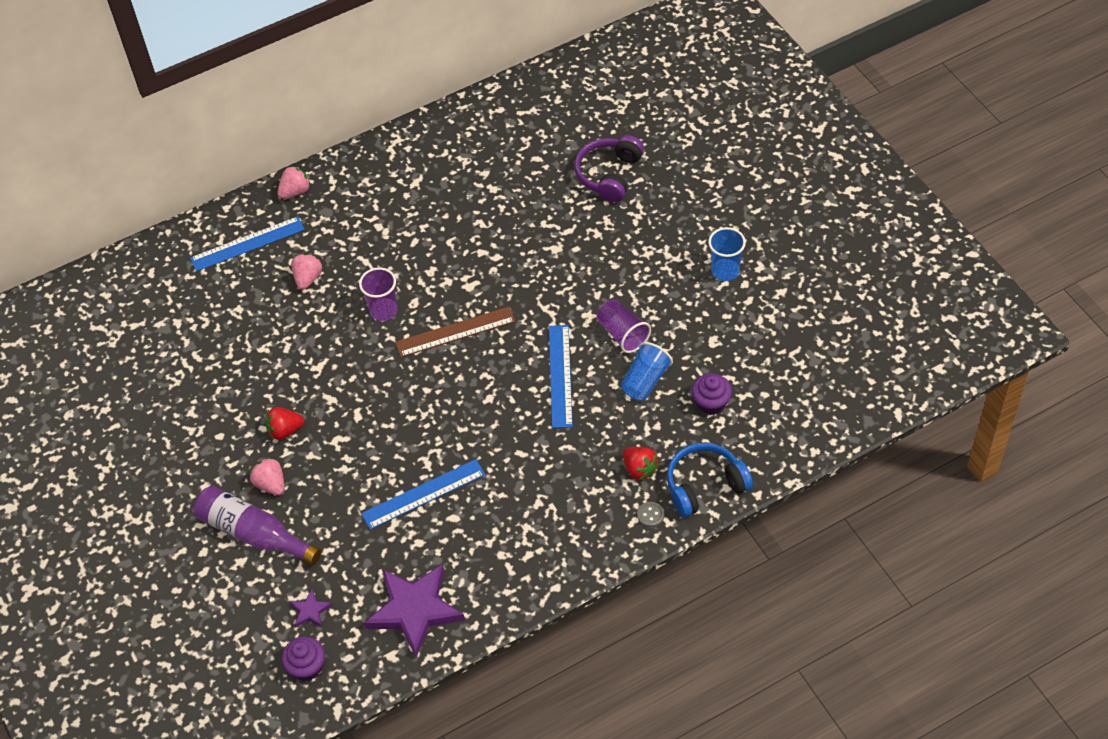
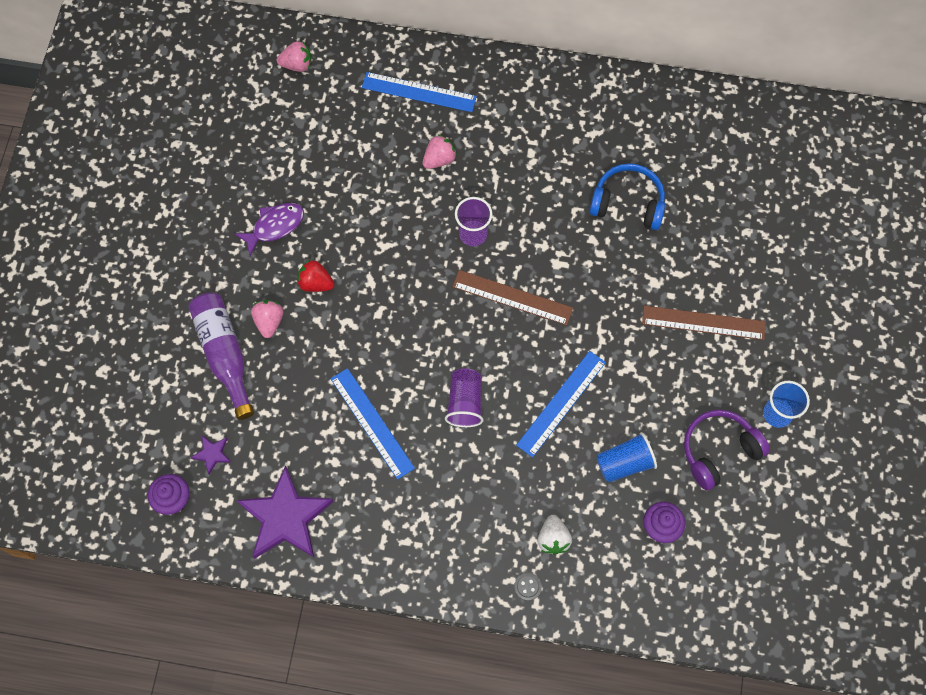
camera: 35 degrees right, 15 degrees up
(212, 415) = (274, 226): none -> purple fish
(295, 191) = (492, 71): pink strawberry -> pink strawberry (297, 65)
(423, 494) = (372, 423): blue ruler -> blue ruler turned 45 degrees clockwise
(609, 174) = (757, 246): purple headphones -> purple headphones (718, 451)
(616, 250) = (703, 323): none -> brown ruler
(622, 334) = (642, 405): purple cup -> purple cup (465, 403)
(639, 469) = (553, 539): red strawberry -> white strawberry
(704, 485) = (592, 596): blue headphones -> blue headphones (628, 203)

